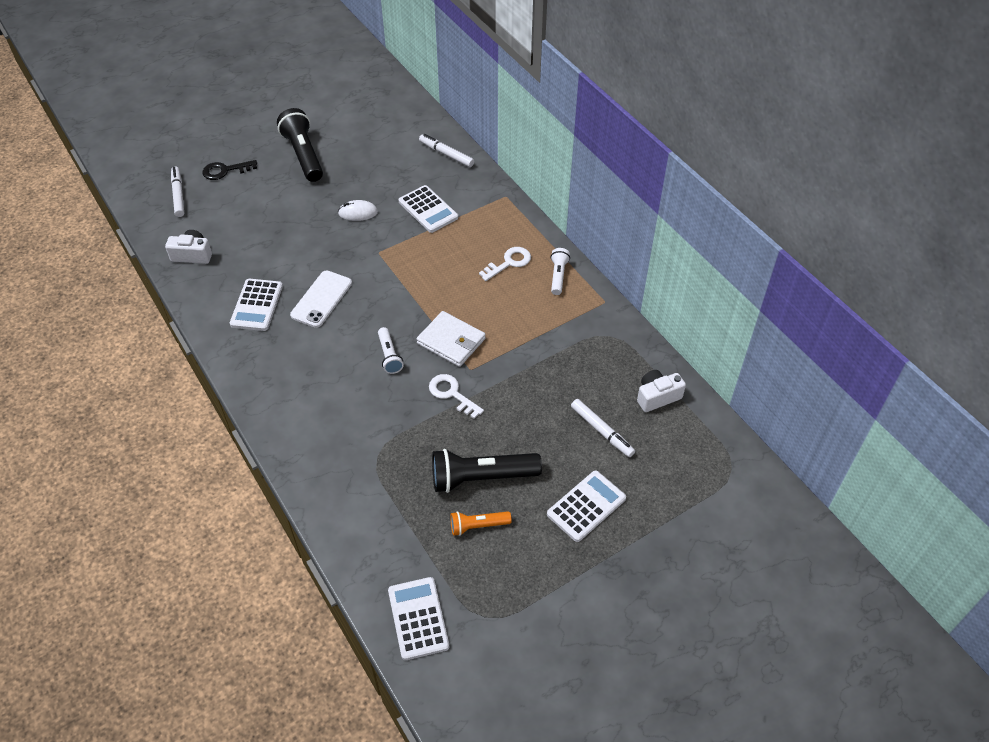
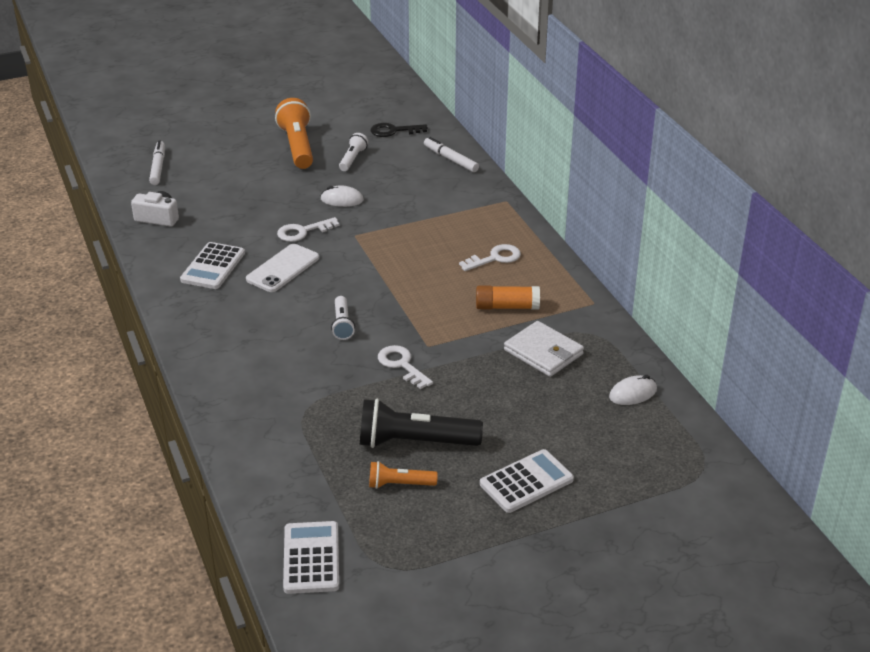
camera: 10 degrees right, 15 degrees down
(225, 171) = (212, 152): black key -> black key (393, 131)
(303, 155) = (297, 146): black flashlight -> orange flashlight
(330, 254) = (303, 231): none -> white key
(428, 209) = (418, 204): white calculator -> none
(451, 341) = (413, 319): white wallet -> white wallet (543, 352)
(530, 316) = (507, 307): none -> orange glue stick
(558, 276) = (547, 275): white flashlight -> white flashlight (353, 159)
(601, 431) = (561, 417): white marker -> none
(657, 397) = (633, 393): white camera -> white mouse

